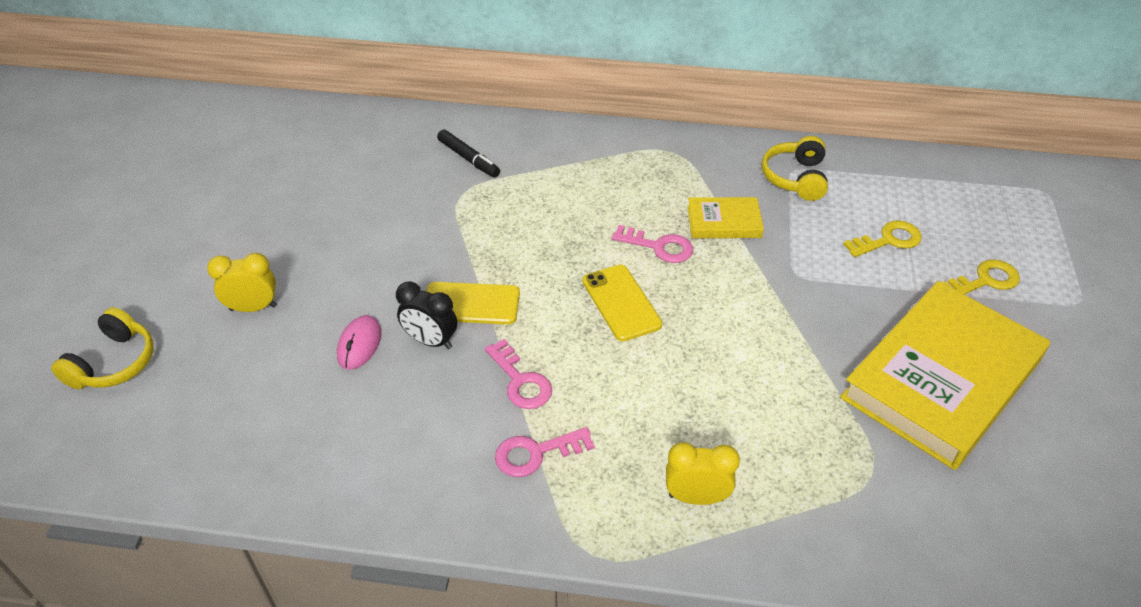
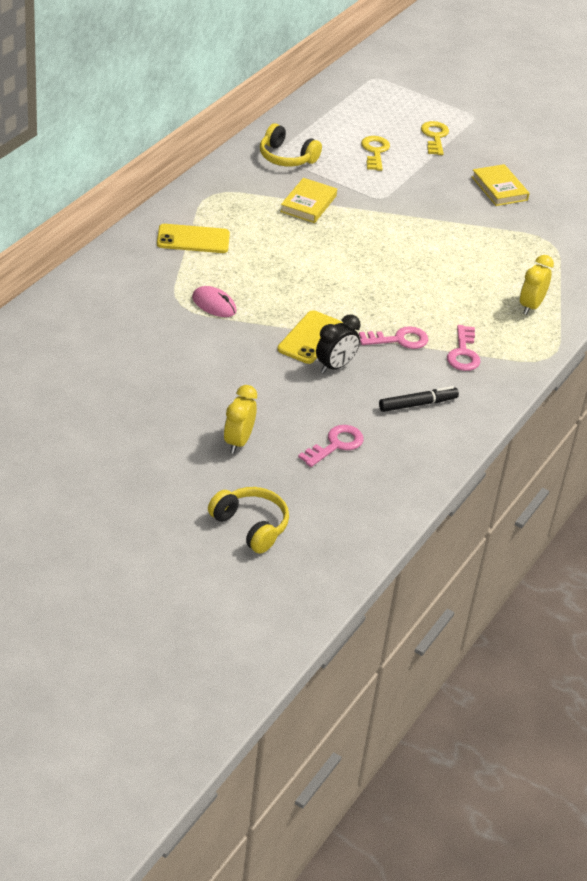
camera: 70 degrees left, 5 degrees down
(359, 344) = (316, 399): pink mouse -> pink mouse (214, 304)
(468, 158) = (138, 288): black marker -> black marker (417, 404)
(621, 303) = (356, 275): yellow phone -> yellow phone (193, 239)
(659, 247) = (313, 239): pink key -> pink key (336, 445)
(941, 379) = (499, 188): yellow book -> yellow book, size x0.45

